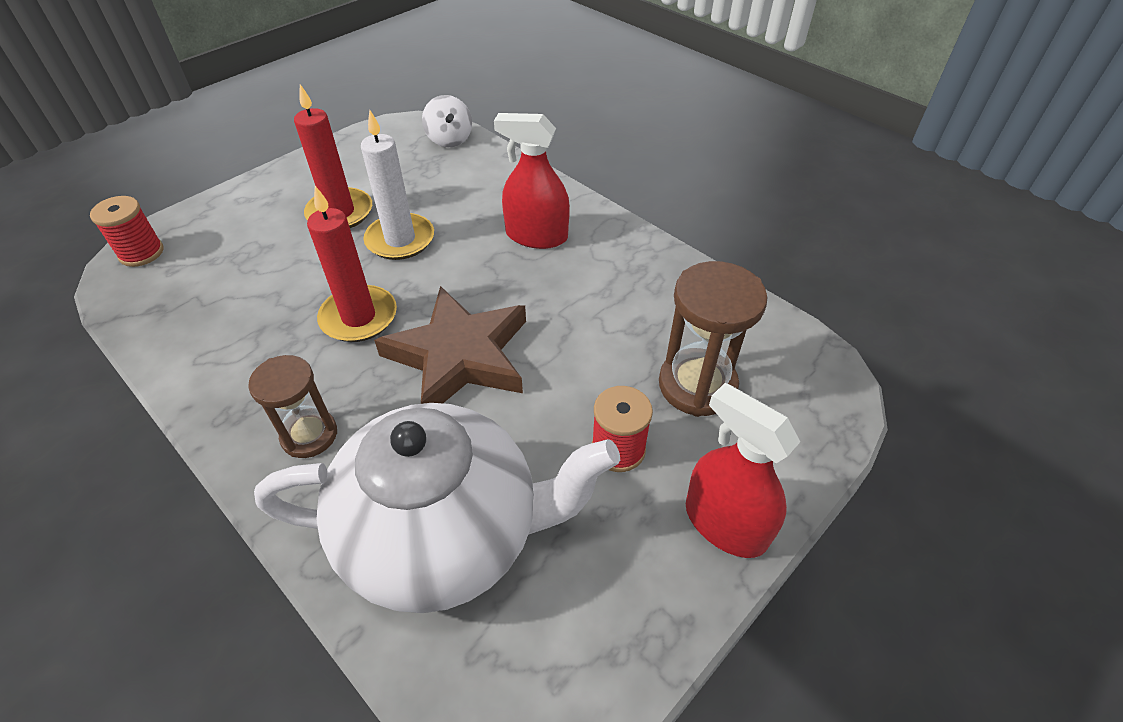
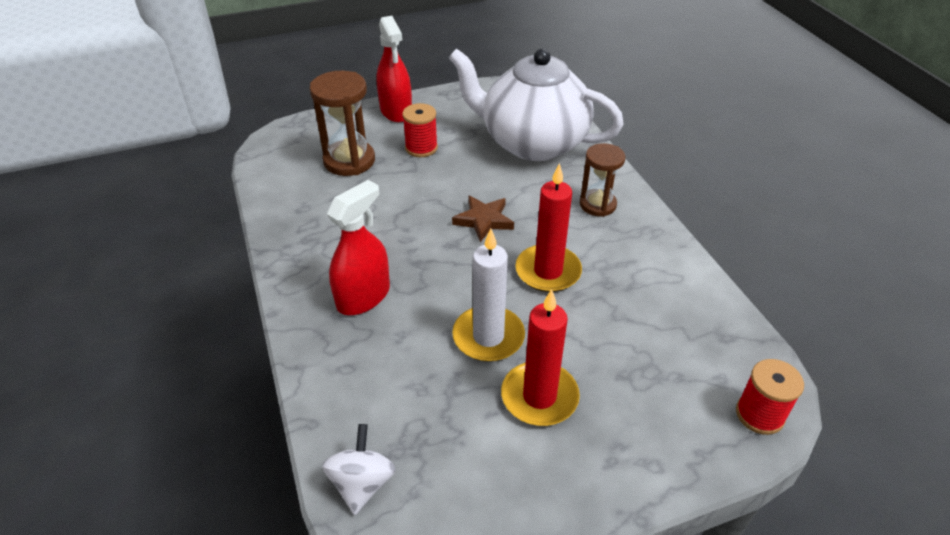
camera: 155 degrees left, 5 degrees down
(459, 356) = (484, 220): brown star -> brown star, size x0.53
(536, 236) = (363, 297): red spray bottle -> red spray bottle turned 90 degrees counterclockwise

